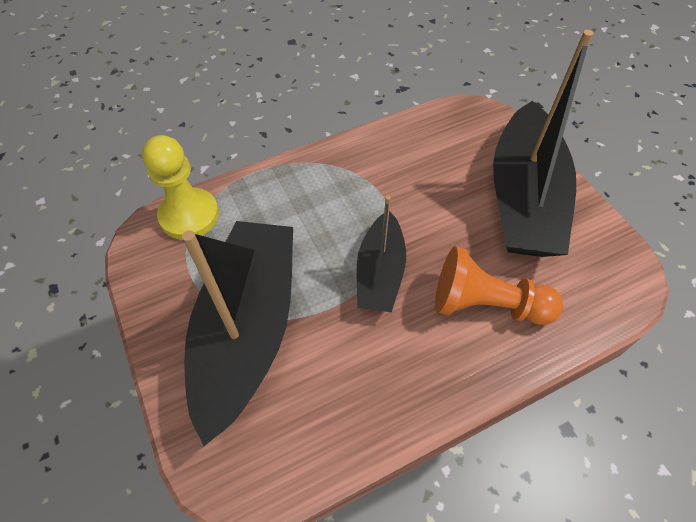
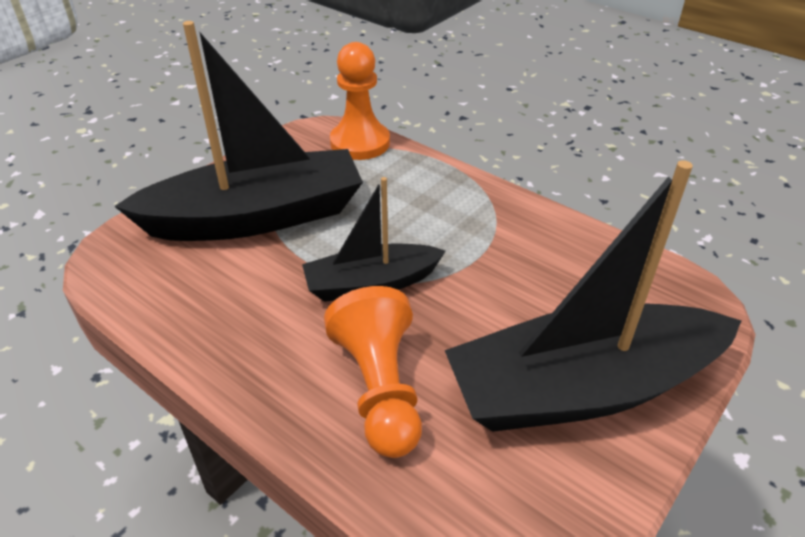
camera: 65 degrees right, 15 degrees down
(189, 215) = (360, 143): yellow pawn -> orange pawn

